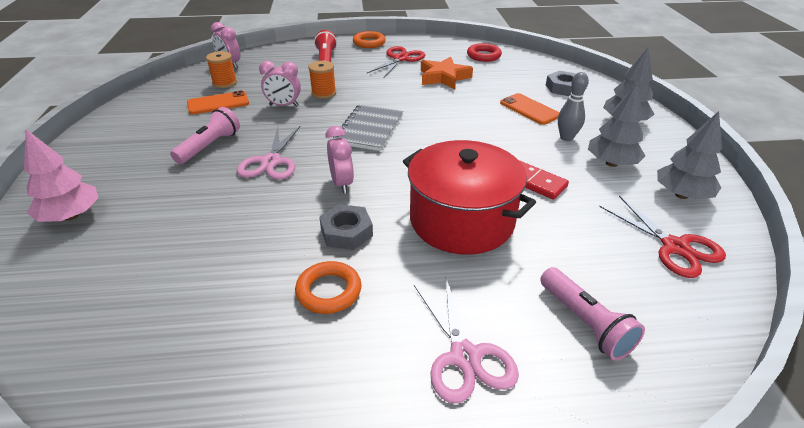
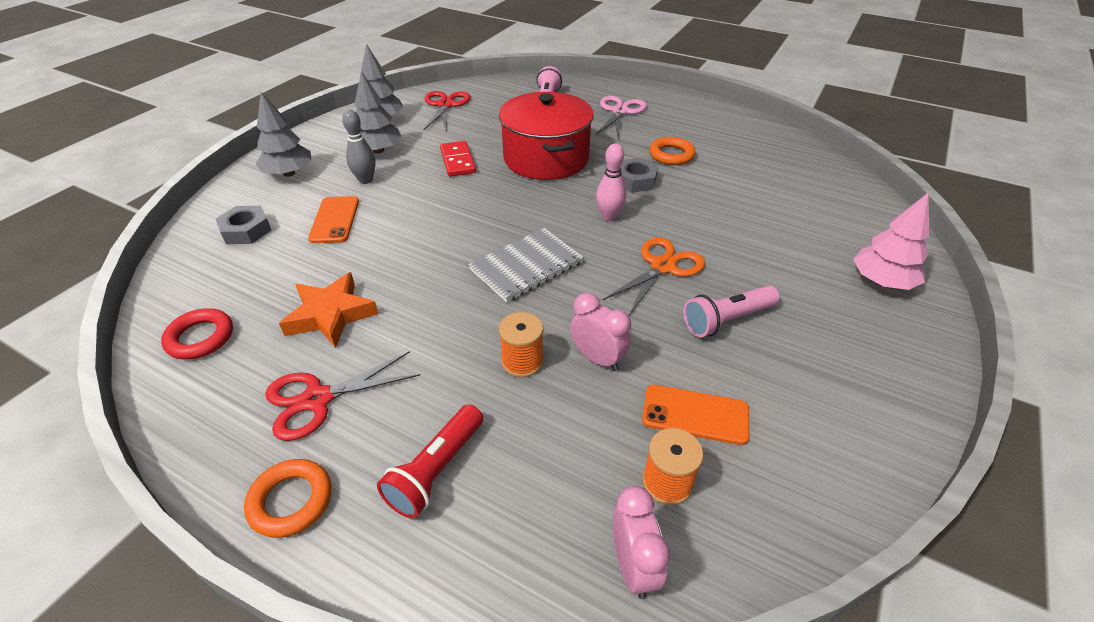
camera: 145 degrees left, 5 degrees up
(271, 162) = (663, 267): pink scissors -> orange scissors
(342, 184) = (609, 217): pink clock -> pink bowling pin

